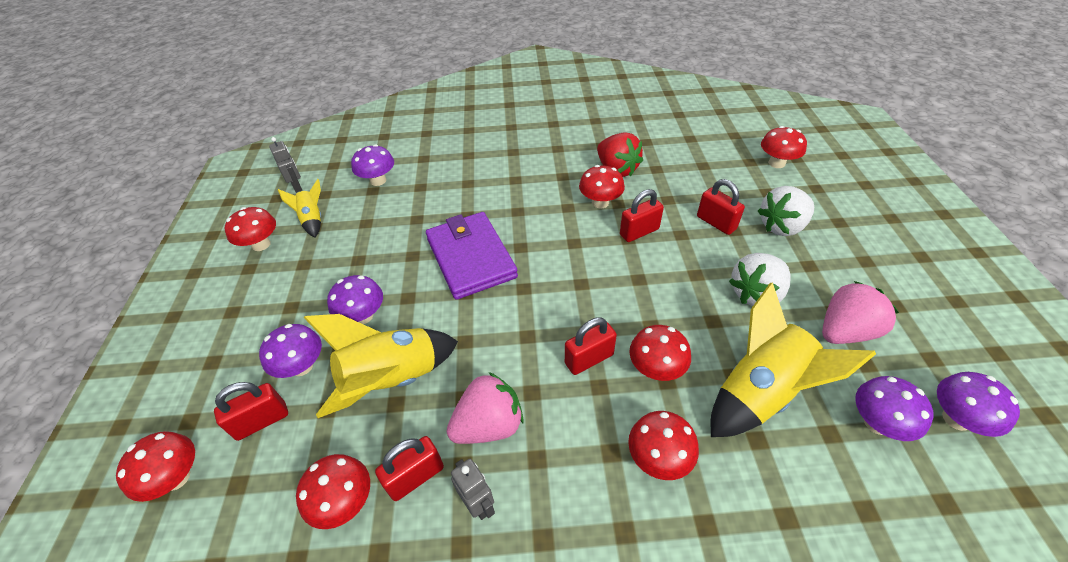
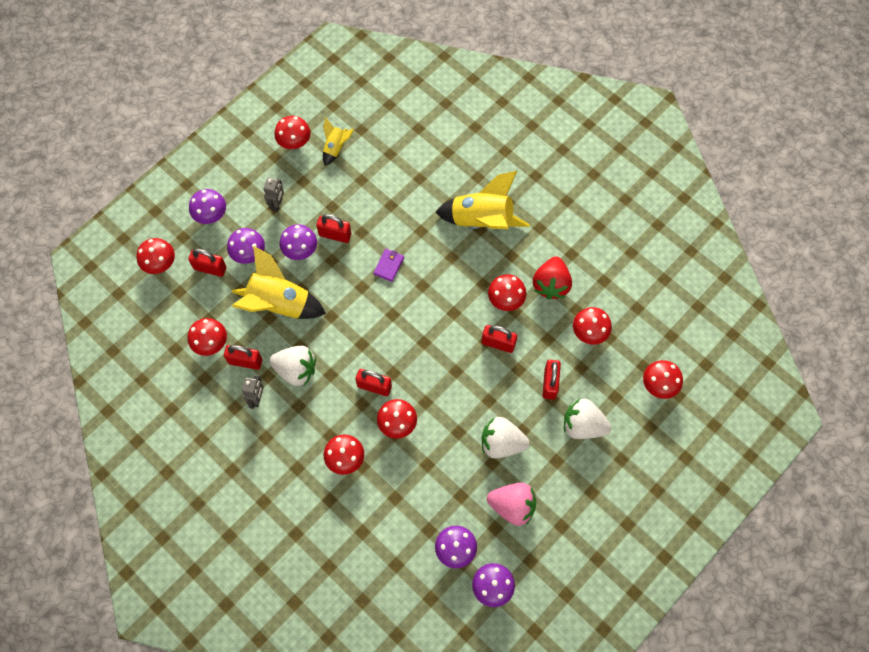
camera: 45 degrees right, 20 degrees up
(297, 186) = (352, 106): grey robot -> grey robot (277, 204)
(378, 180) = (401, 147): purple mushroom -> purple mushroom (211, 215)
(387, 276) = (335, 235): none -> red padlock
(471, 258) = (389, 266): purple wallet -> purple wallet, size x0.42
(489, 425) = (296, 370): pink strawberry -> white strawberry
(686, 173) = (589, 332): none -> red mushroom
(760, 392) = (427, 483): yellow rocket -> yellow rocket (482, 220)

